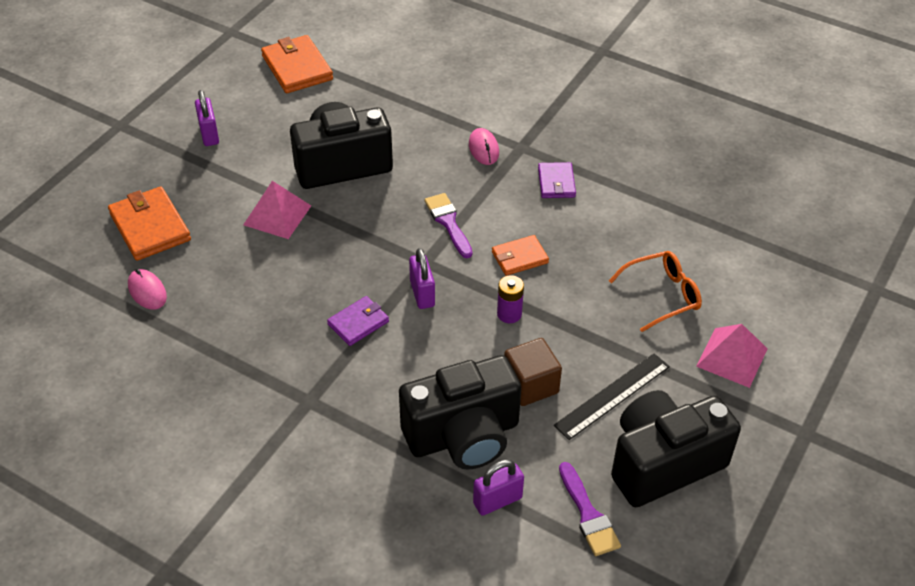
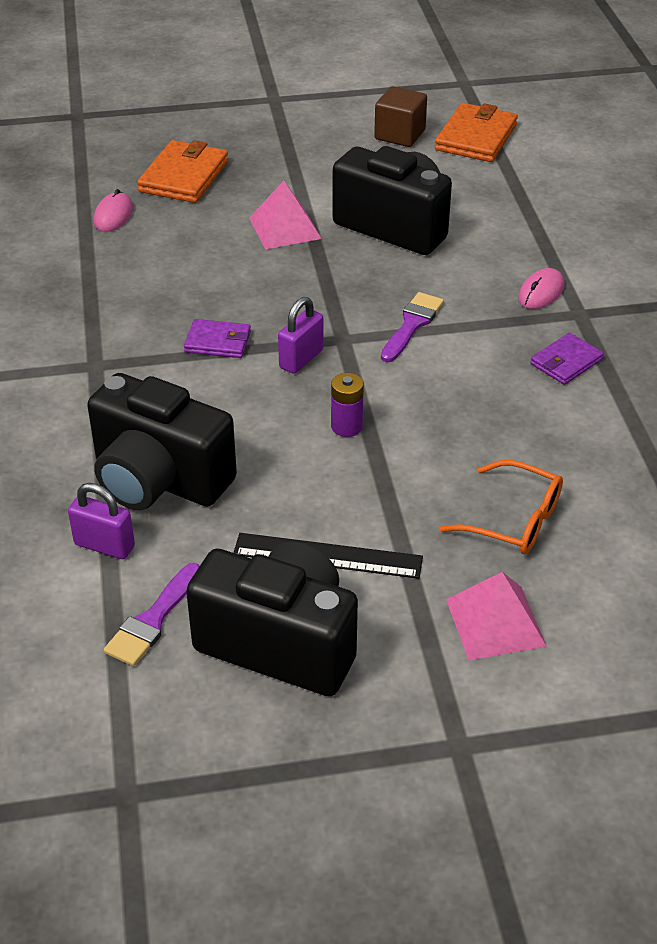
camera: 50 degrees right, 5 degrees down
(209, 134) = (327, 143): purple padlock -> none
(519, 257) = (429, 393): orange wallet -> none
(530, 385) = (273, 490): brown cube -> brown cube (399, 135)

